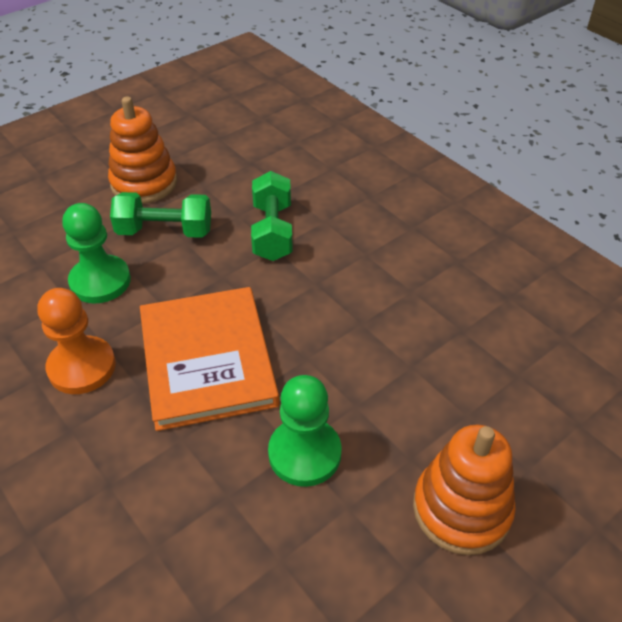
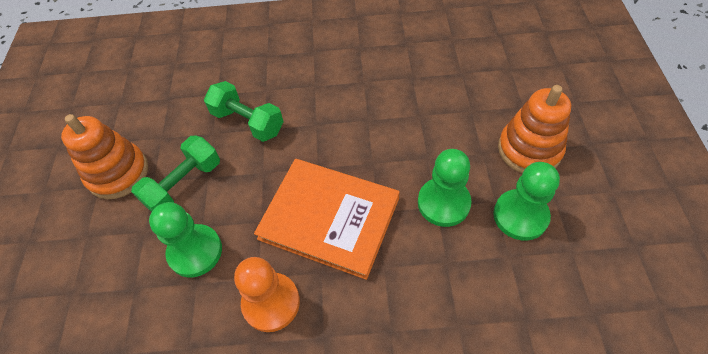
camera: 50 degrees left, 10 degrees up
(348, 546) = (520, 216): none -> green pawn

